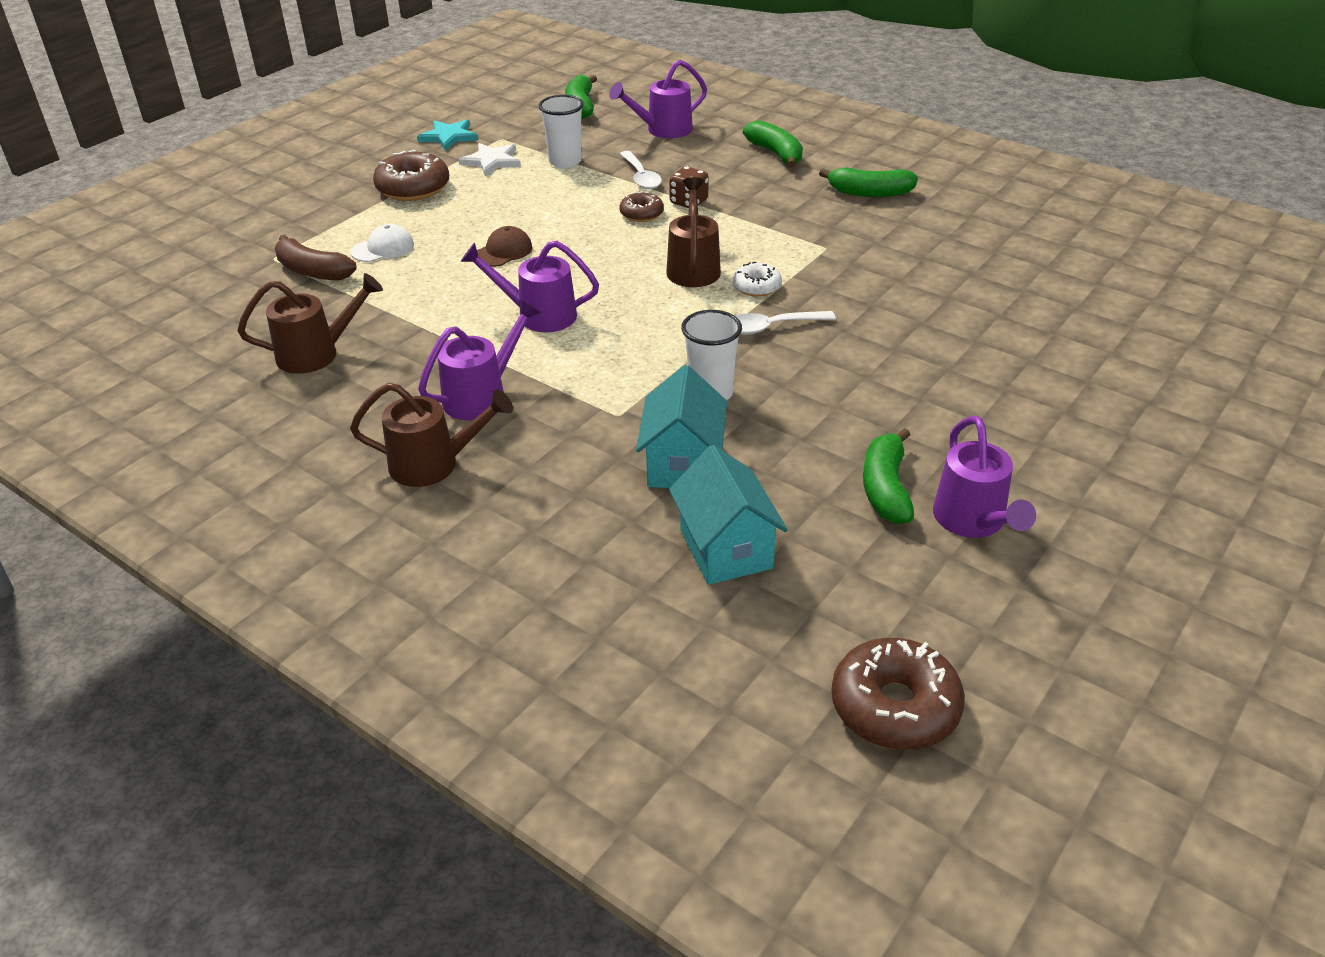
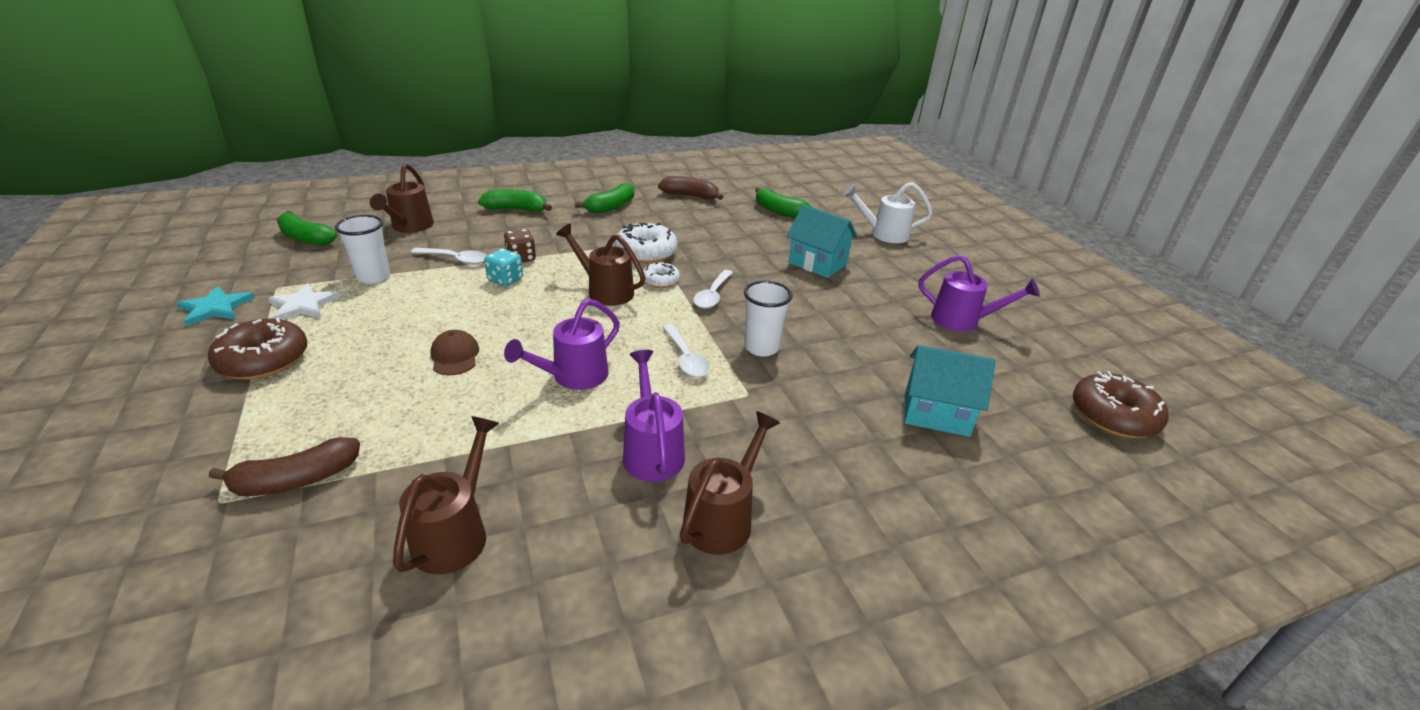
camera: 60 degrees left, 5 degrees down
(383, 248) = (336, 417): white cap -> none
(635, 358) = (685, 358): none -> white spoon
(641, 214) = (505, 280): brown donut -> turquoise dice
(663, 130) = (409, 227): purple watering can -> brown watering can
(682, 464) = (831, 392): turquoise house -> turquoise house (817, 263)
(801, 255) = (646, 253): none -> white donut
(885, 488) = (914, 332): green banana -> green banana (779, 211)
(984, 222) = (690, 196): none -> brown banana
(1131, 390) = (883, 234): none -> white watering can

